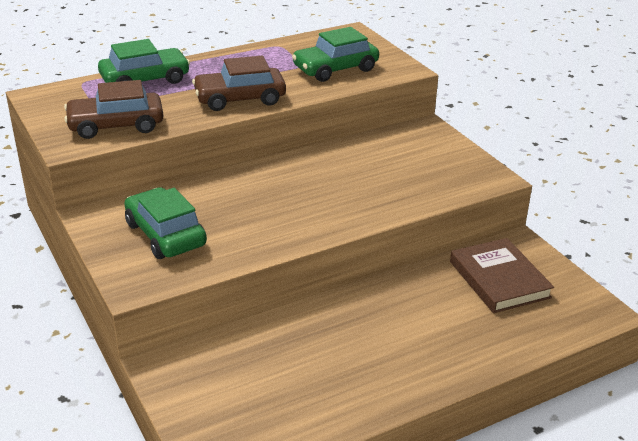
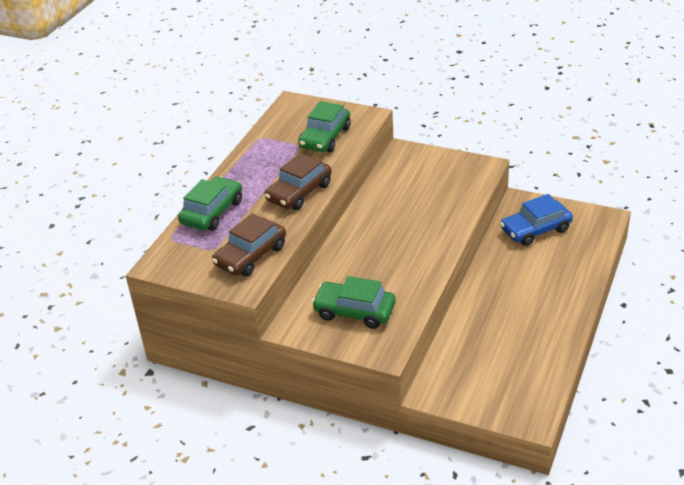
camera: 35 degrees left, 5 degrees up
(499, 279) = (535, 230): brown book -> blue car

